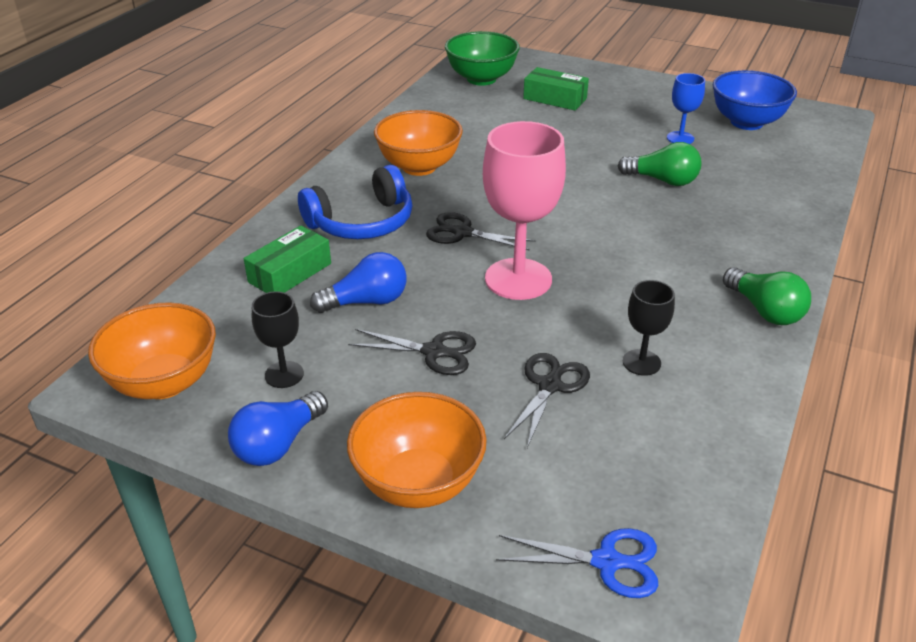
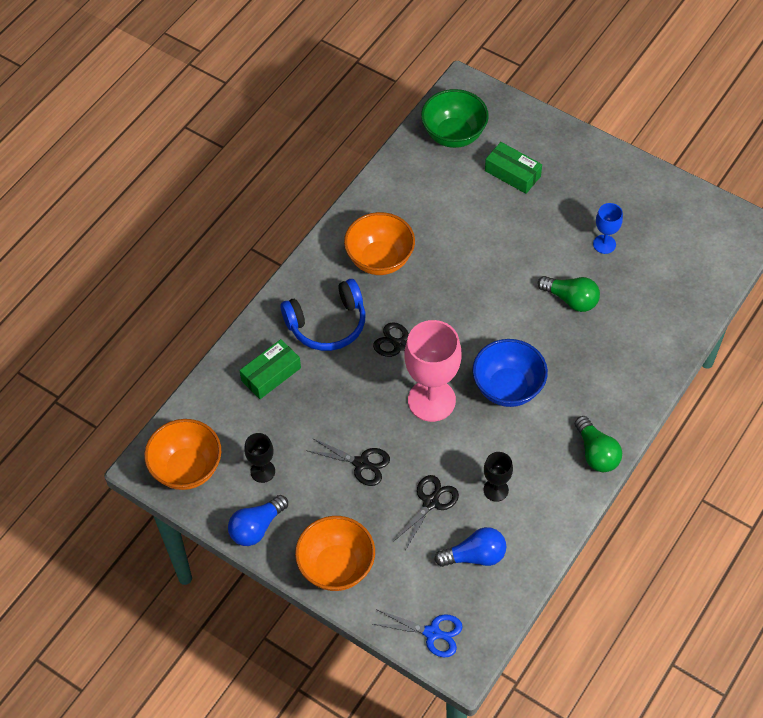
camera: 10 degrees right, 20 degrees up
(366, 301) = (322, 410): blue light bulb -> blue light bulb (475, 556)
(746, 122) = (669, 228): blue bowl -> blue bowl (508, 388)

